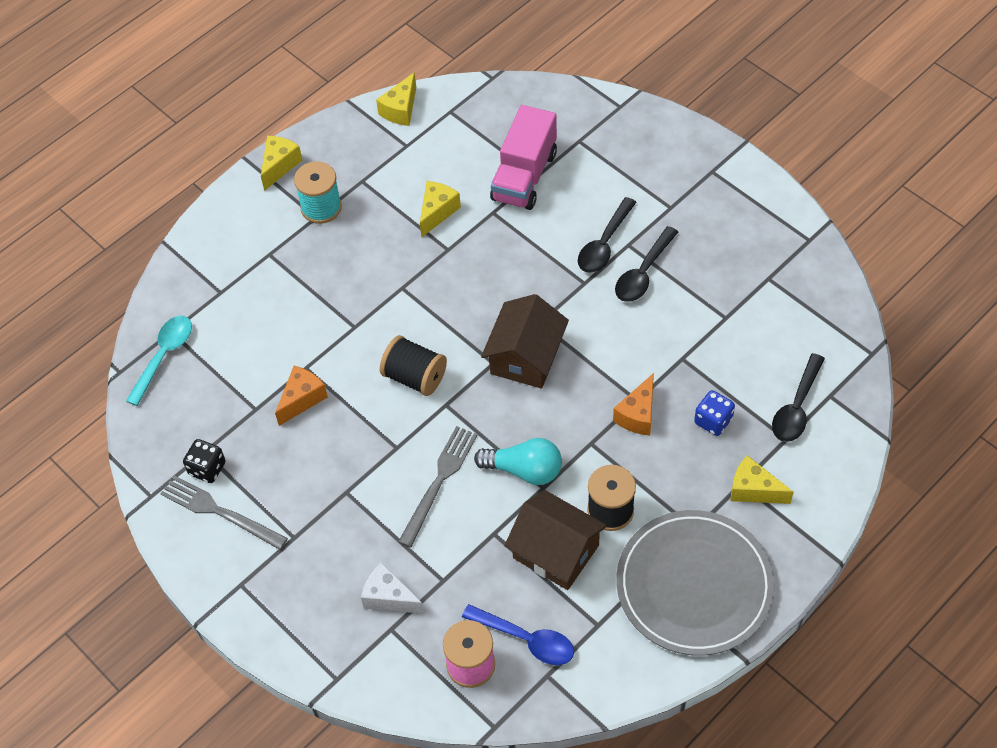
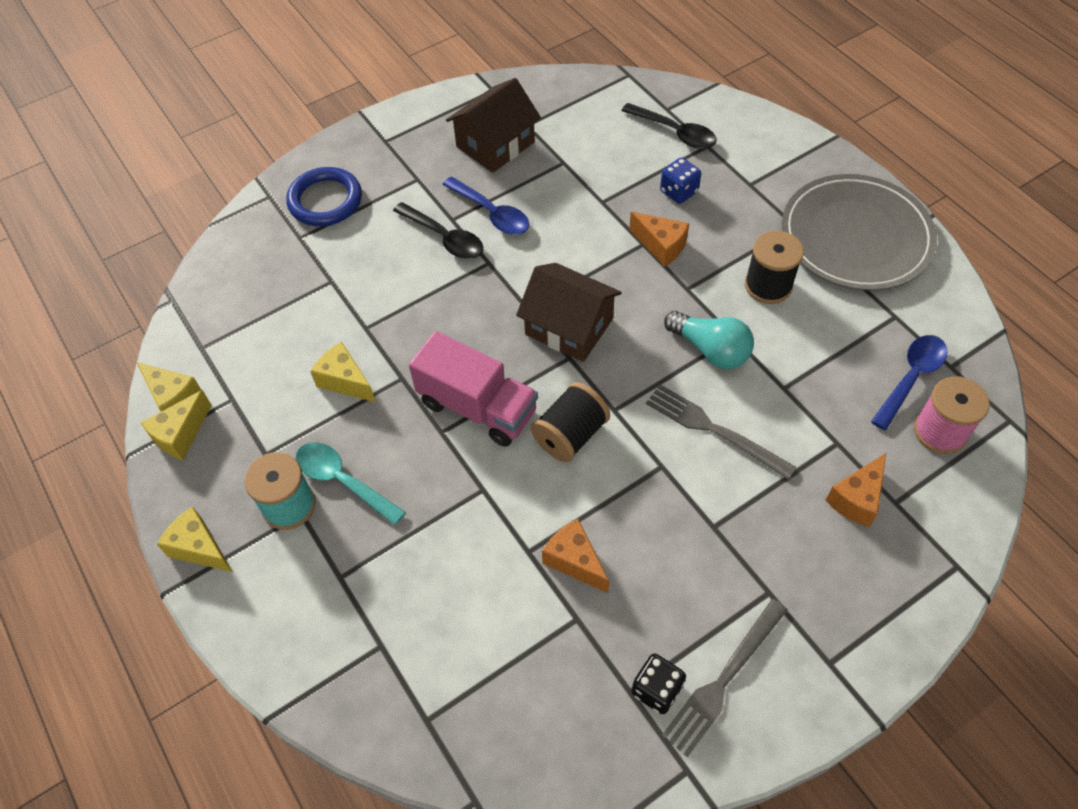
camera: 80 degrees left, 0 degrees up
(164, 356) = (465, 734): turquoise spoon -> turquoise spoon (343, 481)
(389, 597) = (856, 499): white cheese -> orange cheese
(524, 176) = (327, 292): pink truck -> pink truck (477, 407)
(524, 470) = (710, 349): turquoise light bulb -> turquoise light bulb turned 105 degrees clockwise
(555, 551) = (811, 337): brown house -> brown house (495, 144)
(625, 146) = (325, 200): none -> blue ring
(643, 273) = (491, 213): black spoon -> blue spoon
(753, 490) = (758, 177): yellow cheese -> yellow cheese (180, 435)

